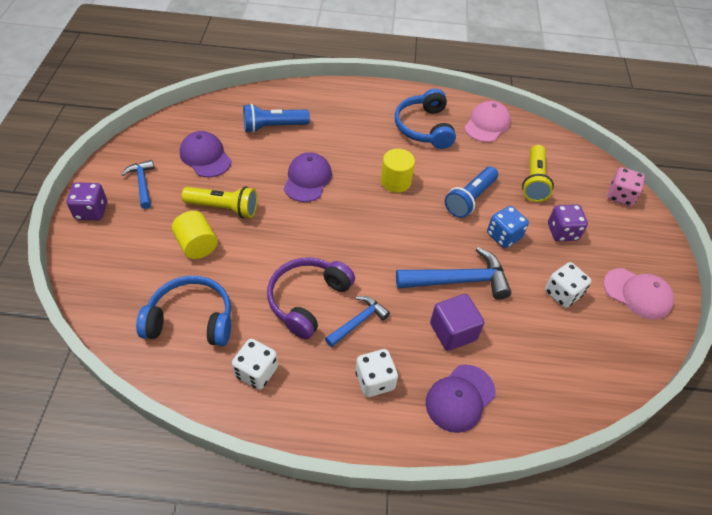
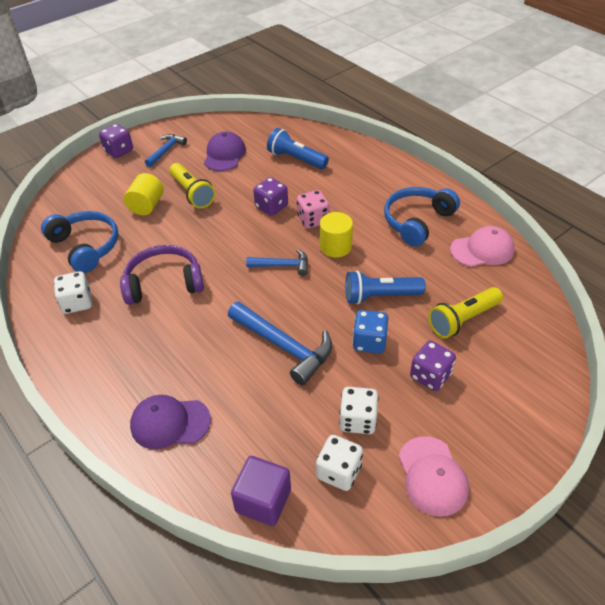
camera: 50 degrees right, 5 degrees down
(307, 179) = (271, 207): purple cap -> purple dice
(358, 321) = (175, 320): blue hammer -> blue hammer (283, 265)
(375, 381) = (133, 364): white dice -> white dice (339, 472)
(453, 332) = (229, 377): purple cube -> purple cube (263, 501)
(620, 196) = (540, 388): pink dice -> pink dice (313, 220)

